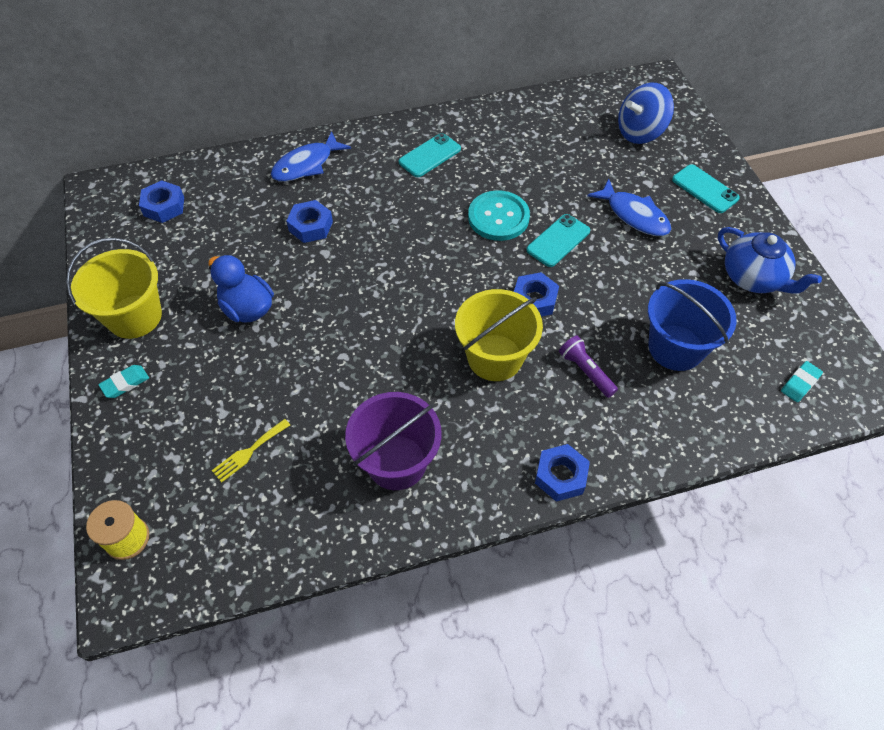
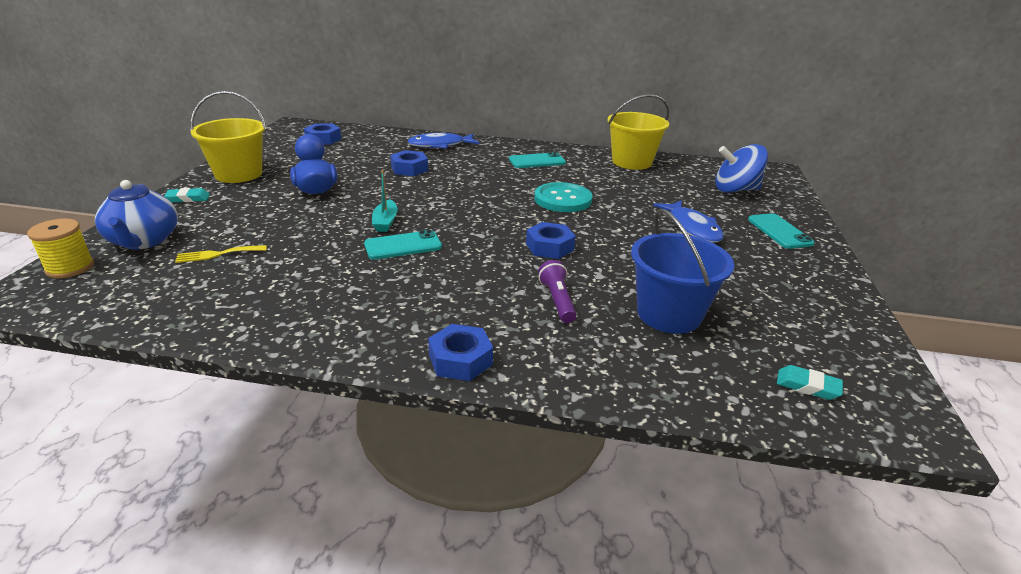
camera: 25 degrees right, 25 degrees down
(362, 329) = (385, 222): none -> turquoise boat
(396, 462) = (320, 298): purple bucket -> none
(495, 357) = (478, 267): yellow bucket -> yellow bucket (631, 162)
(558, 240) = (604, 223): turquoise phone -> turquoise phone (403, 246)
(753, 278) = (797, 295): blue teapot -> blue teapot (144, 241)
(800, 383) = (807, 386): turquoise eraser -> turquoise eraser turned 45 degrees clockwise

